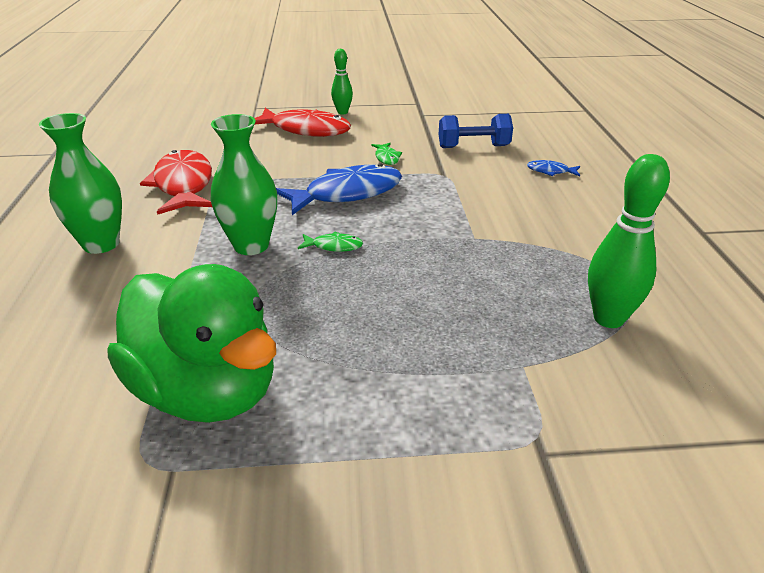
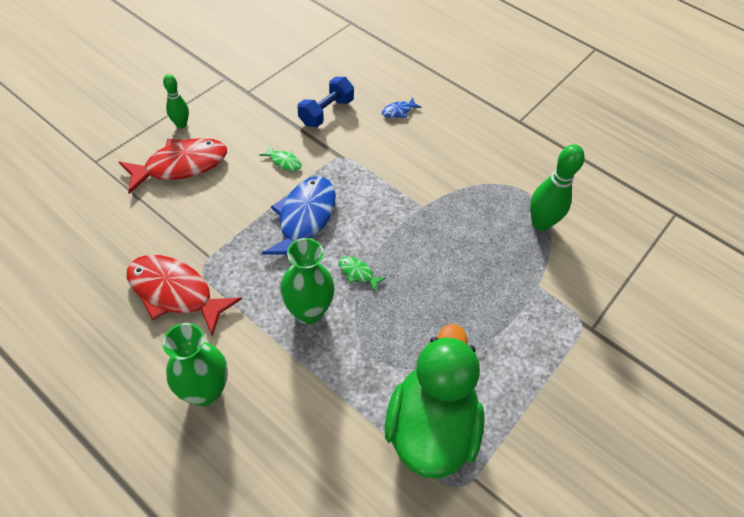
camera: 50 degrees left, 20 degrees up
(207, 391) = (430, 427): green duck -> green duck turned 75 degrees counterclockwise
(334, 246) = (357, 273): green fish -> green fish turned 105 degrees counterclockwise

